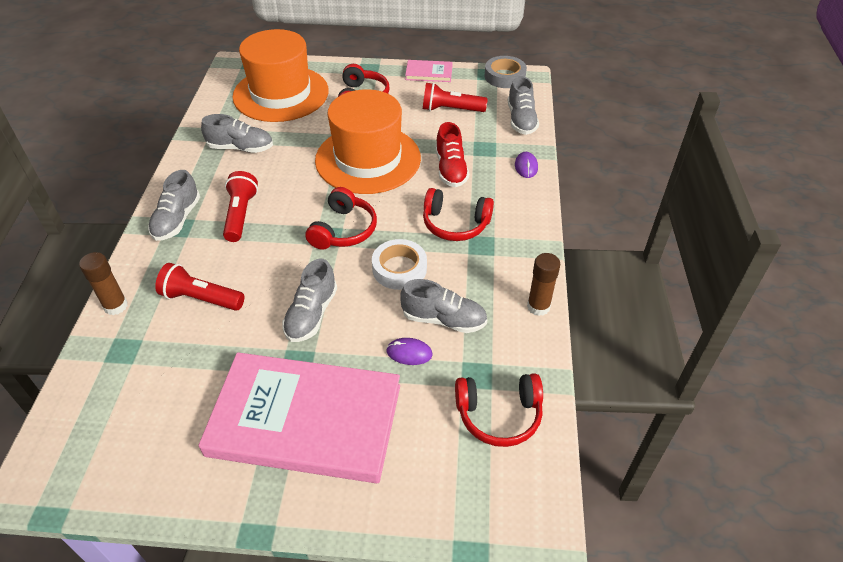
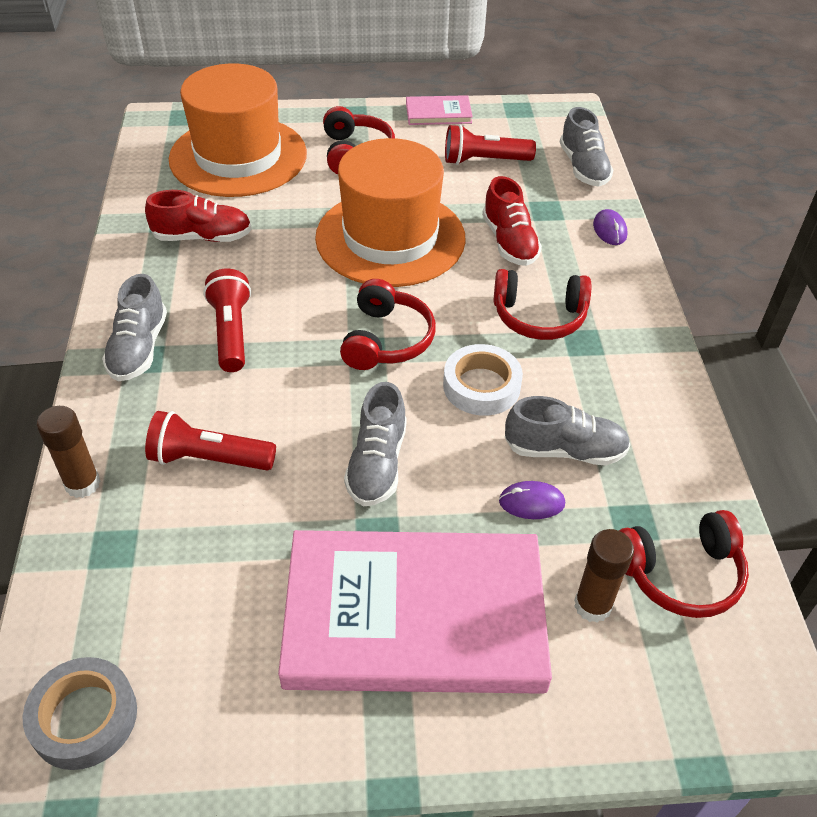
camera: 10 degrees left, 0 degrees up
(241, 148) = (202, 237): grey shoe -> red shoe
(504, 76) = (543, 111): grey tape -> grey tape (84, 718)
(538, 307) = (686, 418): brown glue stick -> brown glue stick (592, 605)

